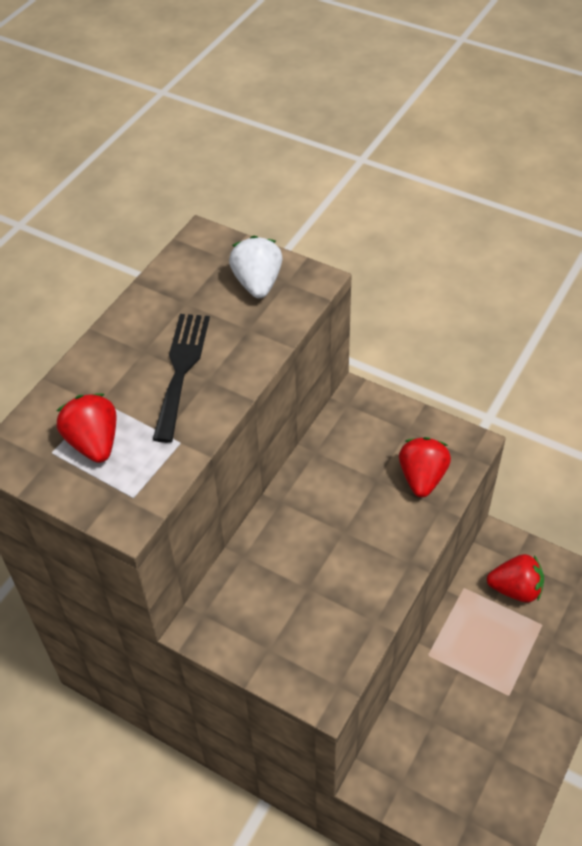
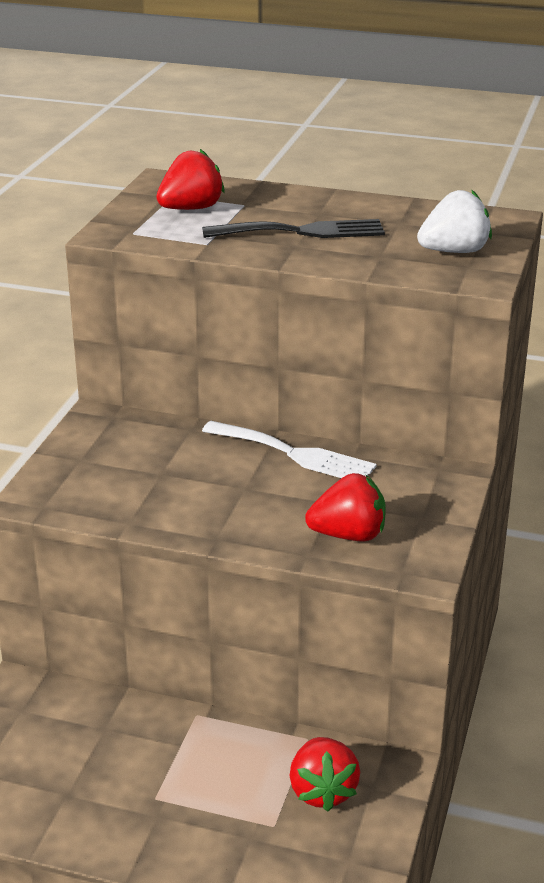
camera: 75 degrees right, 20 degrees down
(304, 489) = (294, 454): none -> white fork

